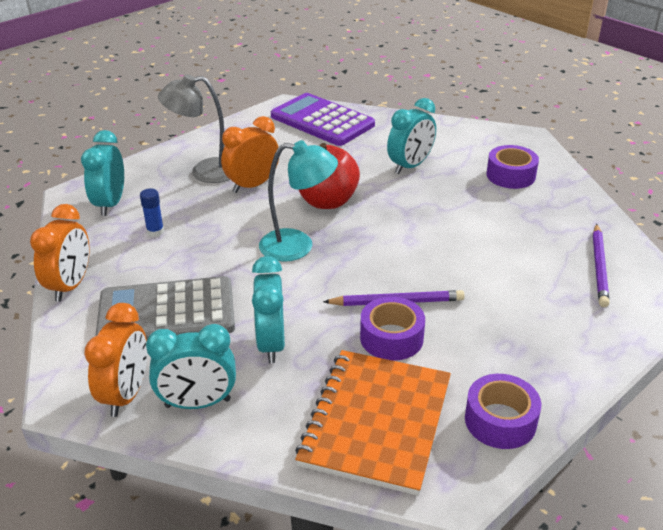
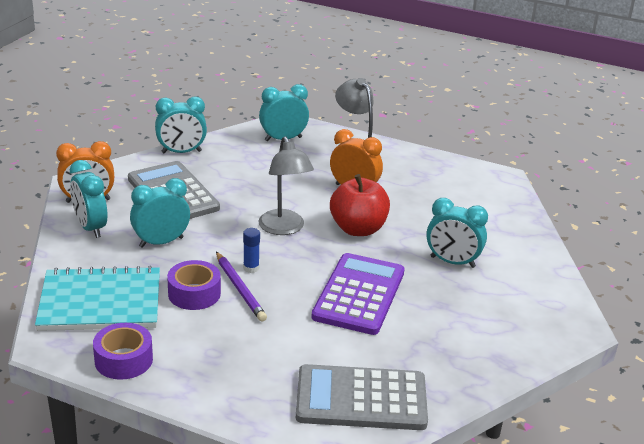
camera: 65 degrees right, 5 degrees down
(70, 286) = (181, 152): orange clock -> turquoise clock
(155, 232) = (261, 165): blue glue stick -> blue glue stick (251, 268)
(298, 246) = (284, 228): turquoise lamp -> grey lamp
(322, 121) = (491, 200): purple calculator -> purple calculator (359, 294)
(376, 422) = (100, 302): orange notebook -> turquoise notebook
(510, 175) = (487, 325): purple tape -> none
(599, 267) = (361, 399): purple pencil -> grey calculator

